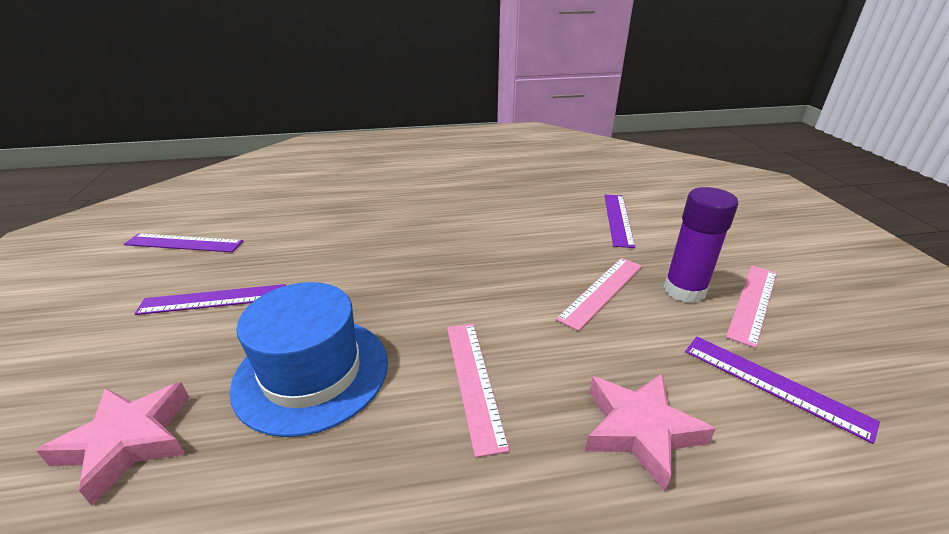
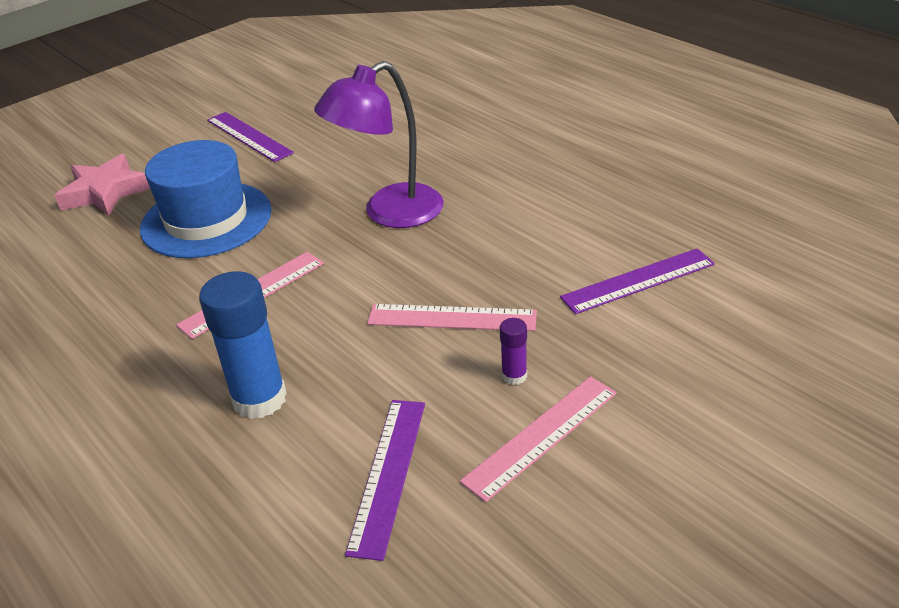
camera: 60 degrees right, 5 degrees up
(184, 243) = (304, 81): purple ruler -> none
(443, 271) = (389, 213): none -> purple lamp
(640, 430) = (259, 399): pink star -> blue glue stick
(684, 290) = (514, 376): purple glue stick -> purple glue stick, size x0.47
(752, 302) = (541, 436): pink ruler -> pink ruler turned 45 degrees counterclockwise

